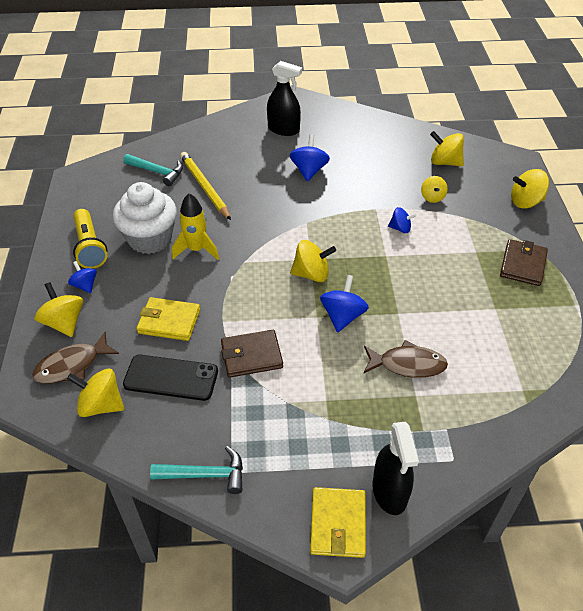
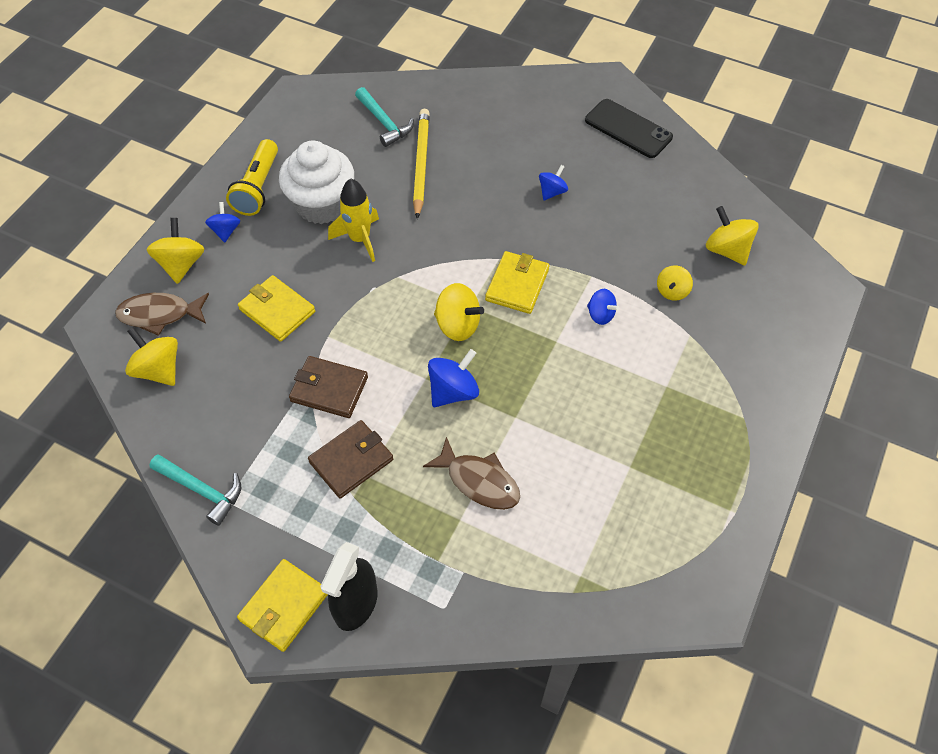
camera: 30 degrees right, 10 degrees up
(171, 378) = (238, 374): black phone -> black phone (628, 129)
(283, 129) = (564, 123): black spray bottle -> none
(309, 171) = (552, 192): blue spinning top -> blue spinning top, size x0.63
(331, 233) = (517, 285): none -> yellow wallet
(523, 265) = (710, 429): brown wallet -> brown wallet (351, 461)
(525, 202) = (786, 349): yellow spinning top -> none

